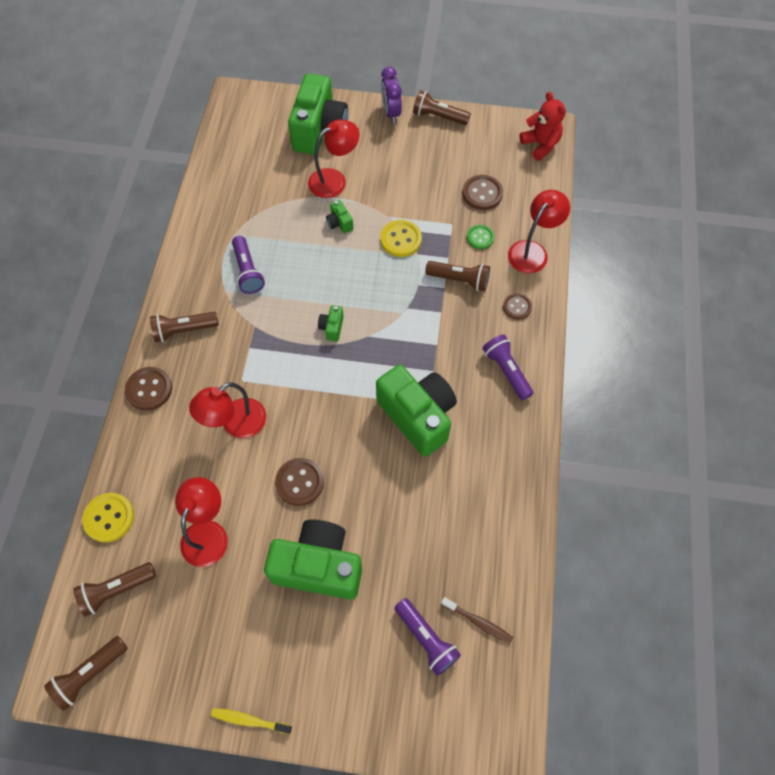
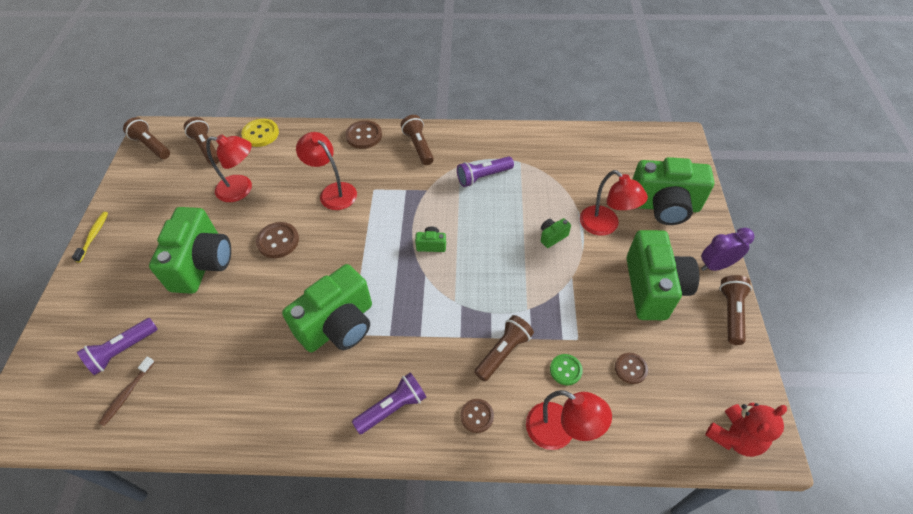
camera: 85 degrees right, 10 degrees down
(401, 239) = (545, 291): yellow button -> none
(408, 160) = (653, 288): none -> green camera
(459, 280) = (503, 352): brown flashlight -> brown flashlight turned 150 degrees counterclockwise
(482, 193) = (630, 369): brown button -> brown button, size x0.66

